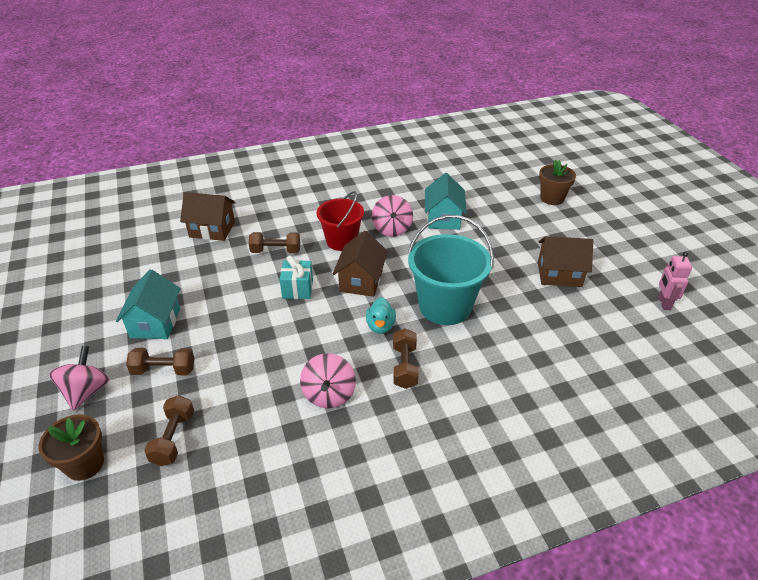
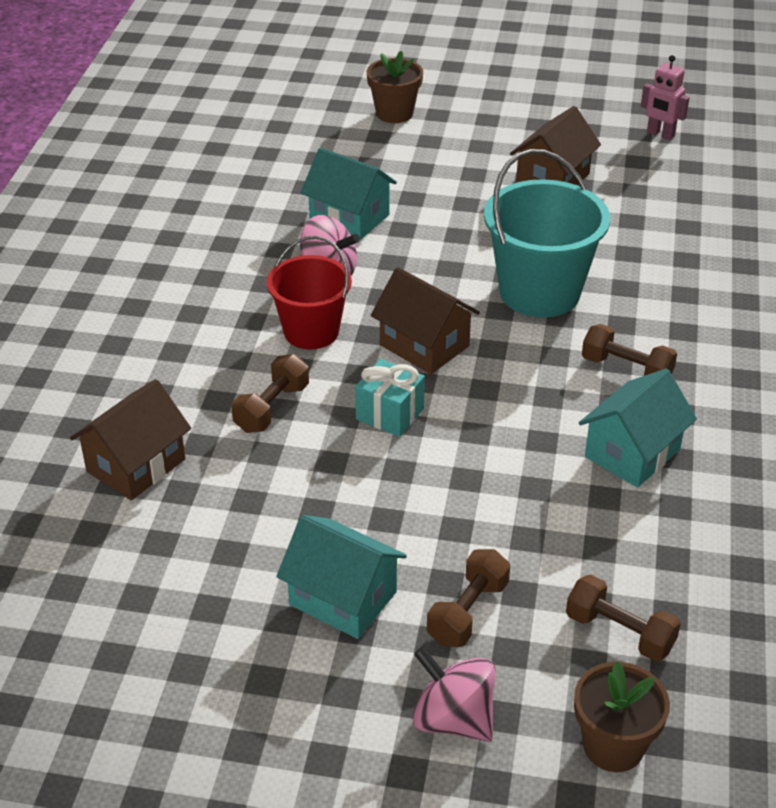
camera: 60 degrees left, 0 degrees up
(329, 394) = (632, 453): pink spinning top -> turquoise house
(380, 326) = (535, 362): turquoise duck -> none

